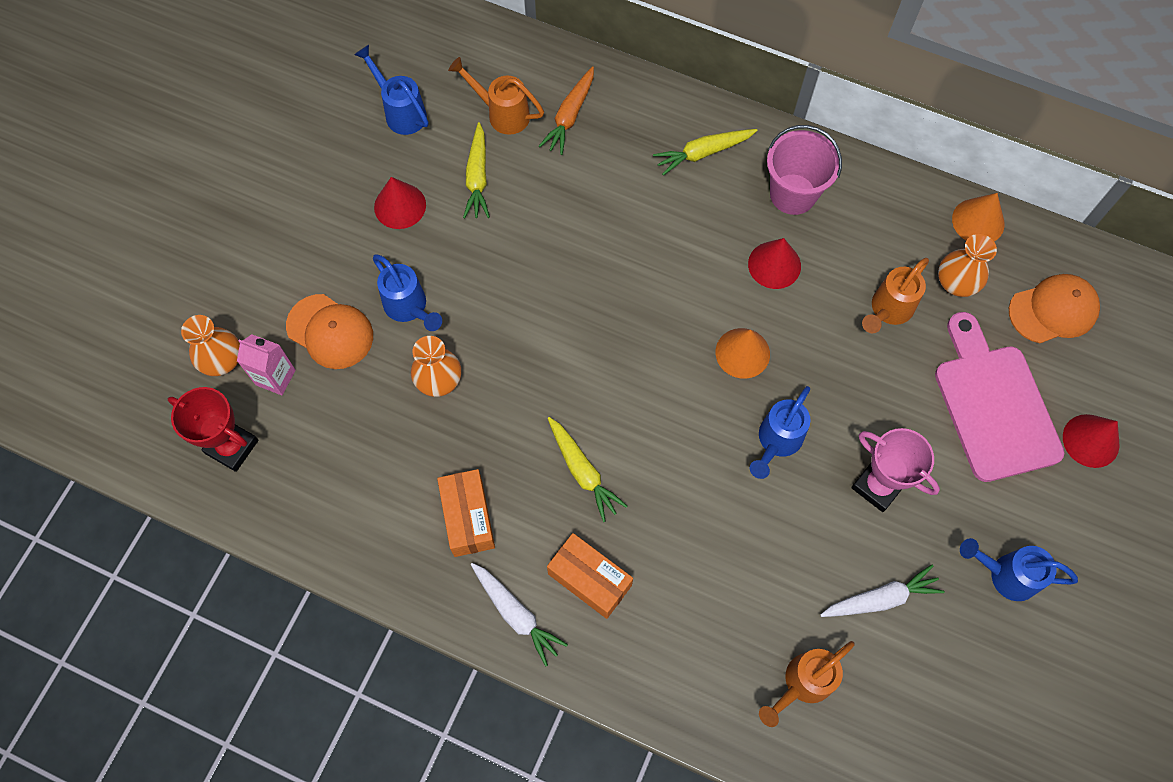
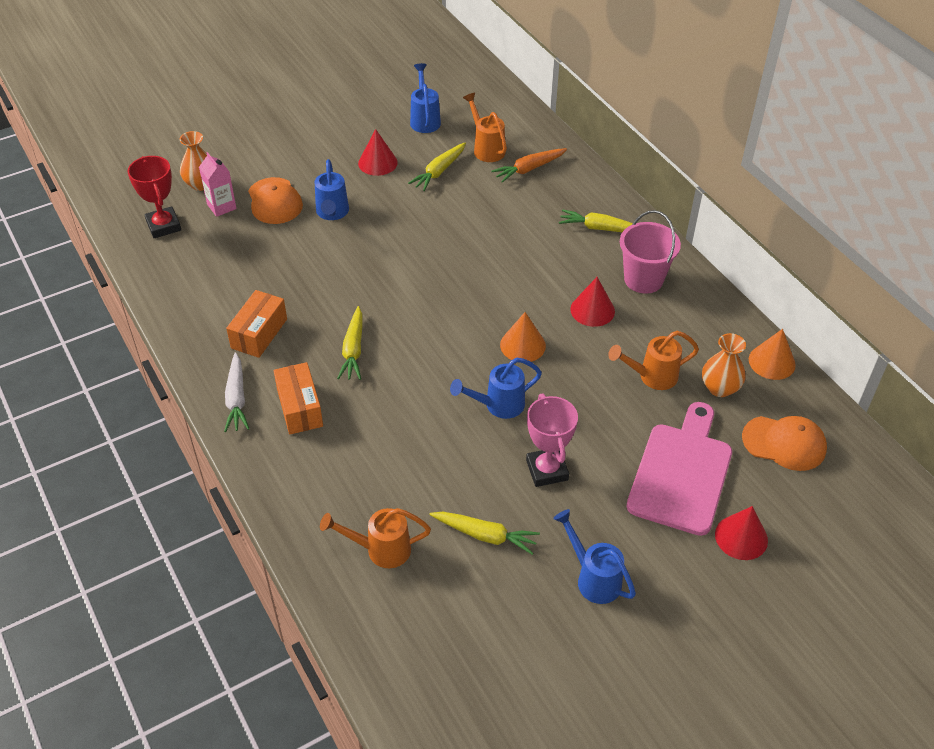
camera: 35 degrees right, 20 degrees down
(439, 380) = (313, 257): orange vase -> none
(881, 598) = (485, 535): white carrot -> yellow carrot

